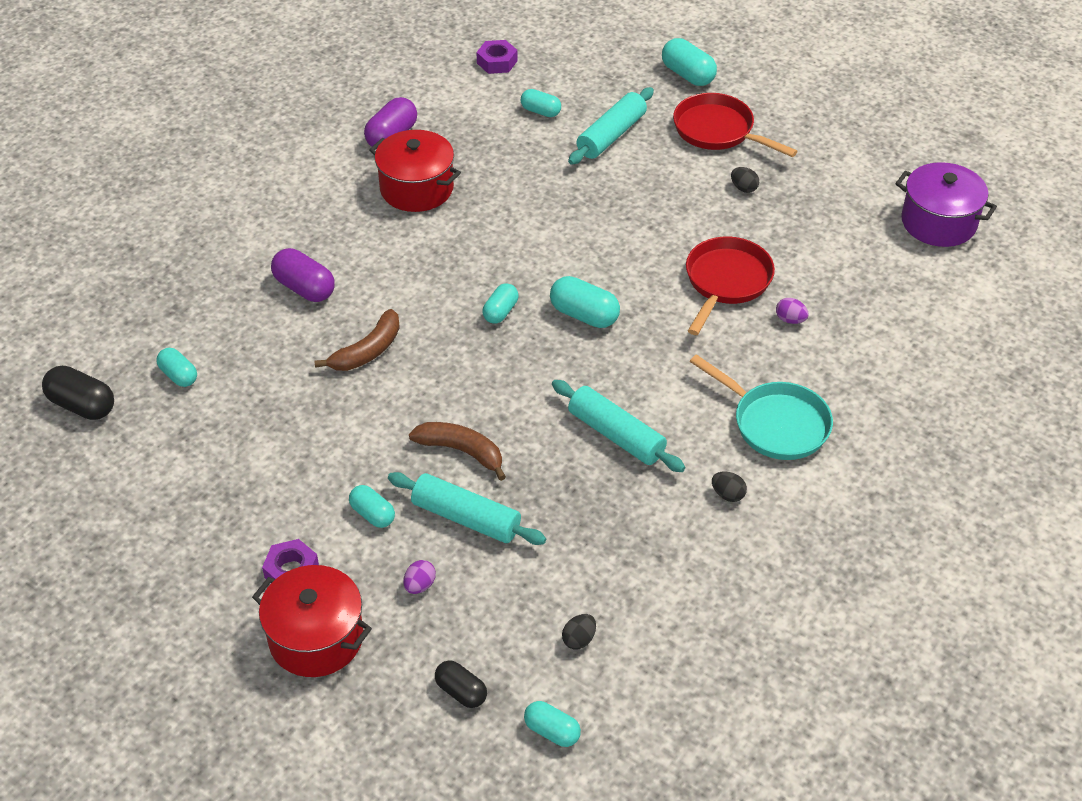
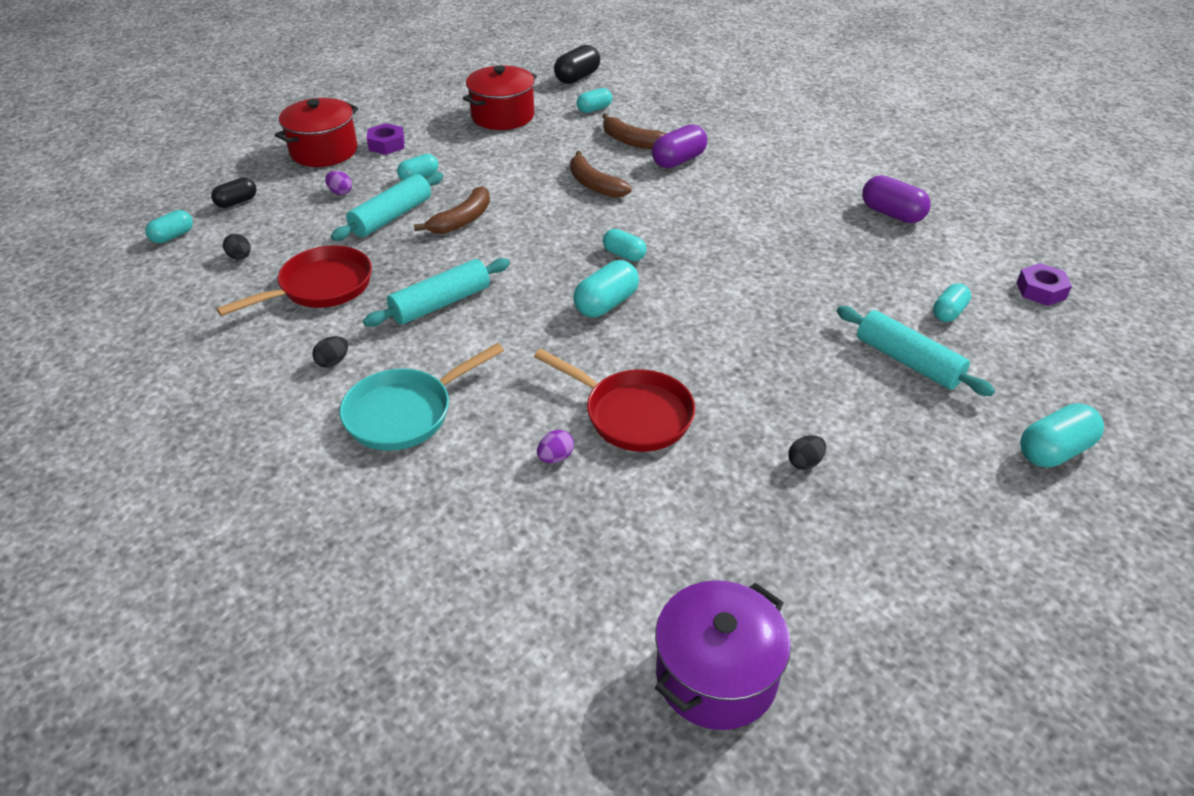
camera: 100 degrees right, 5 degrees down
(263, 331) = (631, 141): none -> brown banana
(416, 188) = (809, 222): red pot -> red pot (502, 116)
(718, 131) = (927, 459): red pan -> red pan (320, 287)

